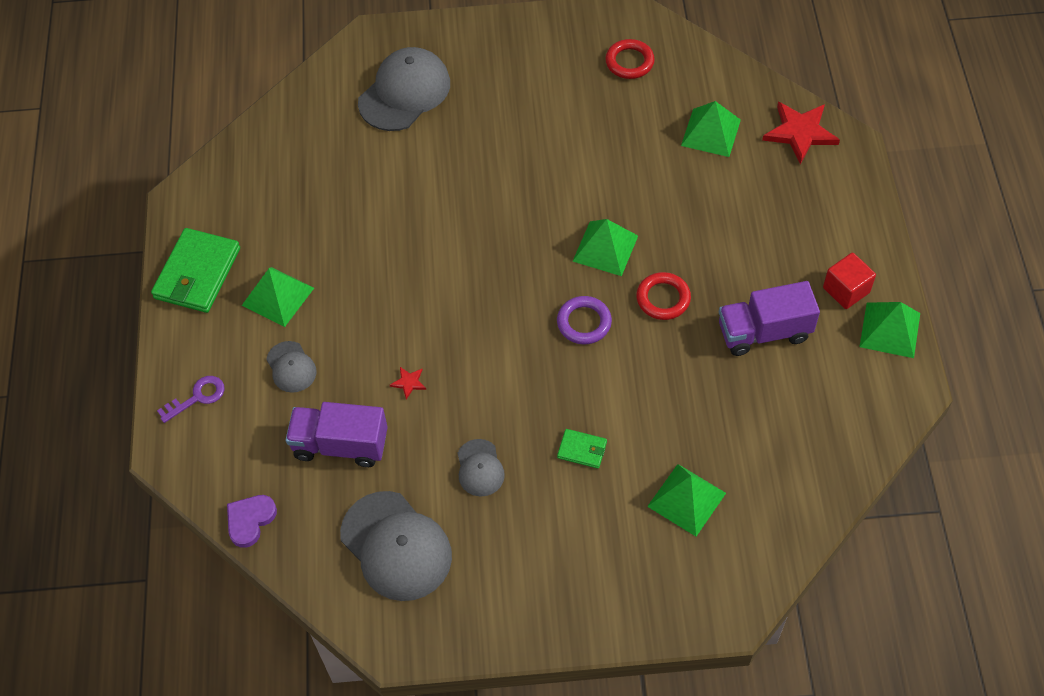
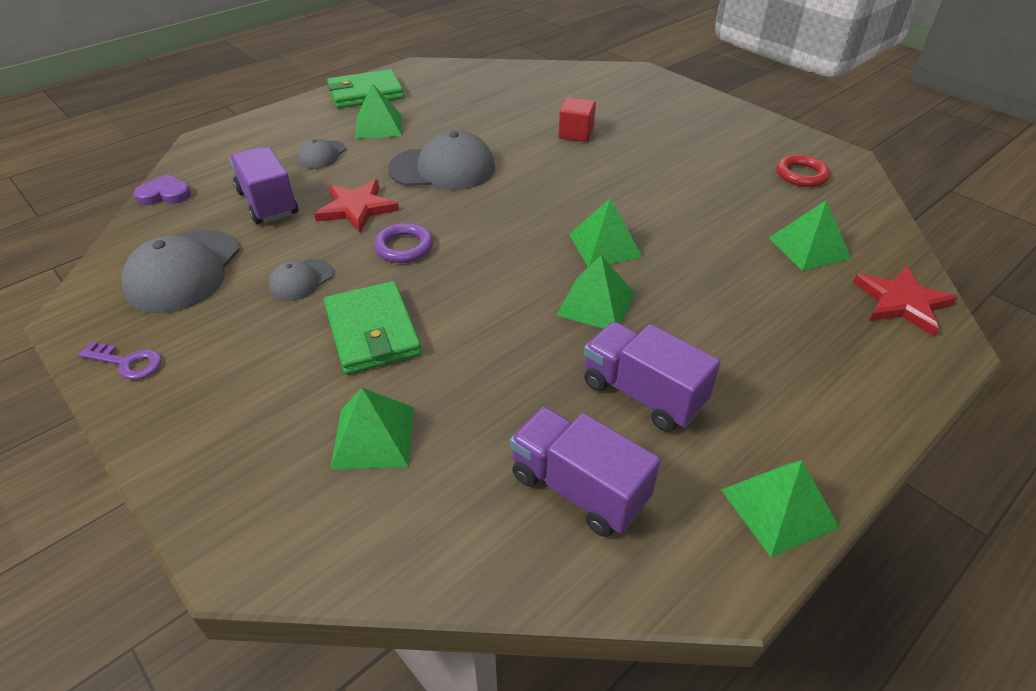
camera: 50 degrees right, 15 degrees down
(197, 397) = (261, 132): purple key -> purple key (127, 362)
(404, 92) = (613, 100): grey cap -> grey cap (443, 169)
(409, 383) = (357, 208): red star -> red star, size x2.25
(582, 450) = (372, 332): green wallet -> green wallet, size x2.05
(584, 322) = (513, 269): purple ring -> purple ring (404, 247)
(663, 298) = (595, 304): red ring -> green pyramid
(807, 415) = (578, 488): none -> purple truck
(846, 290) = (777, 436): red cube -> red cube (576, 133)

